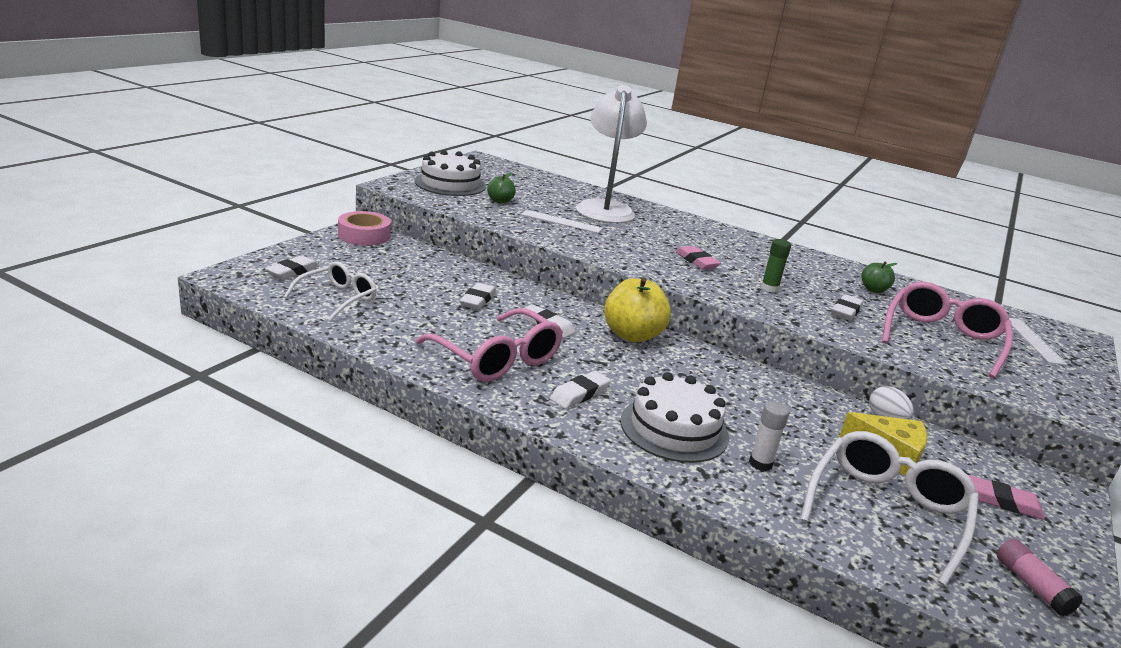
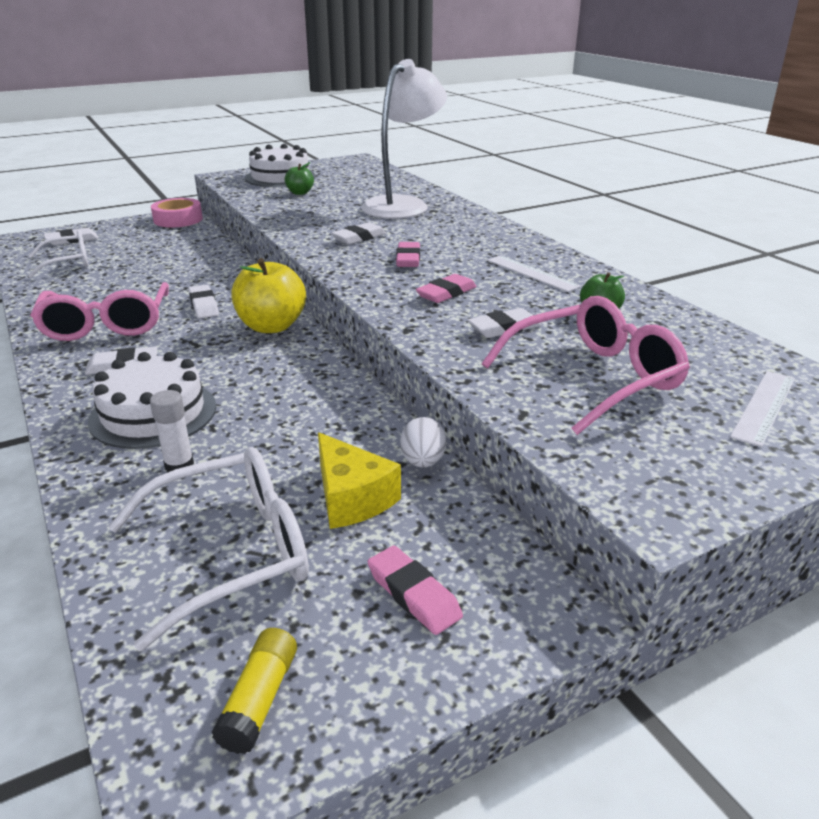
camera: 35 degrees right, 5 degrees up
(477, 300) = (179, 277): white eraser -> white eraser (359, 238)
(561, 221) = (327, 213): white ruler -> white ruler (532, 273)
(769, 288) = (446, 293): green glue stick -> pink eraser
(1031, 586) = (259, 700): pink glue stick -> yellow glue stick

